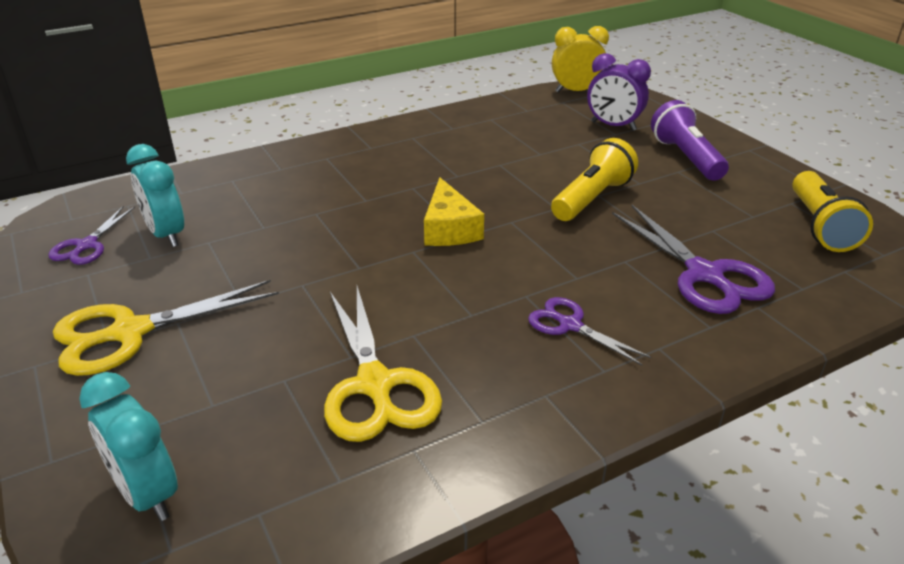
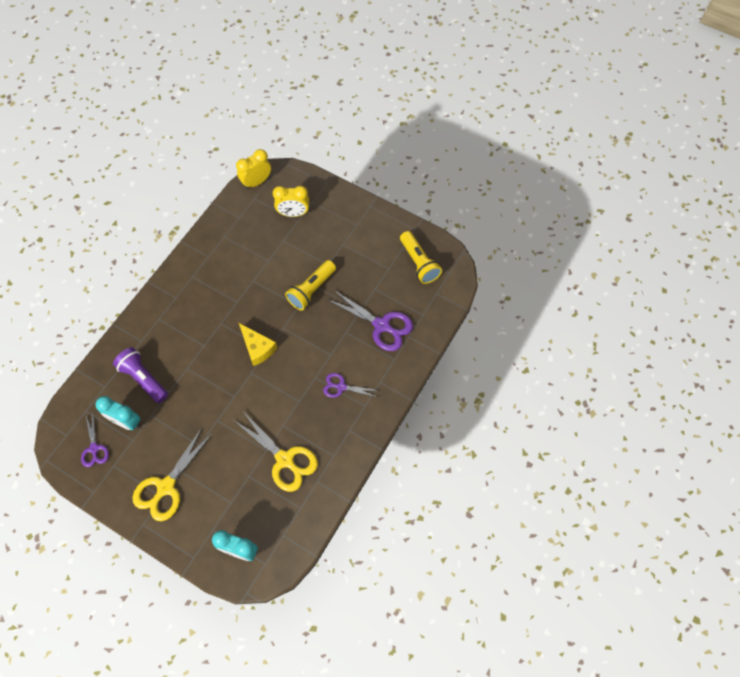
camera: 30 degrees left, 30 degrees up
(592, 198) = (311, 290): yellow flashlight -> yellow flashlight turned 150 degrees counterclockwise
(613, 126) = (293, 213): purple clock -> yellow clock
(686, 158) = (342, 229): purple flashlight -> purple flashlight (144, 379)

